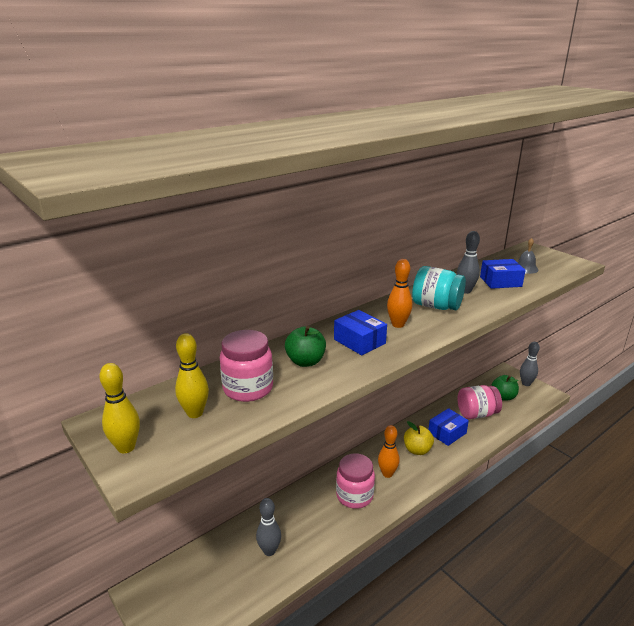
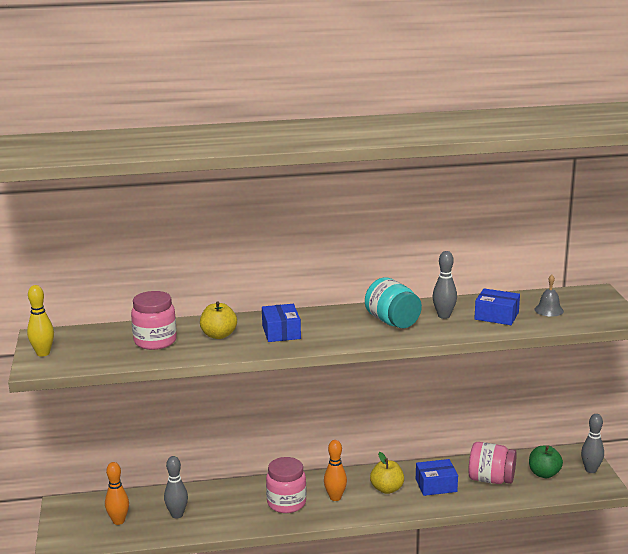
camera: 30 degrees right, 5 degrees down
(195, 413) = (103, 346): yellow bowling pin -> none
(305, 361) = (219, 335): green apple -> yellow apple
(398, 324) = (333, 328): orange bowling pin -> orange bowling pin (118, 521)

